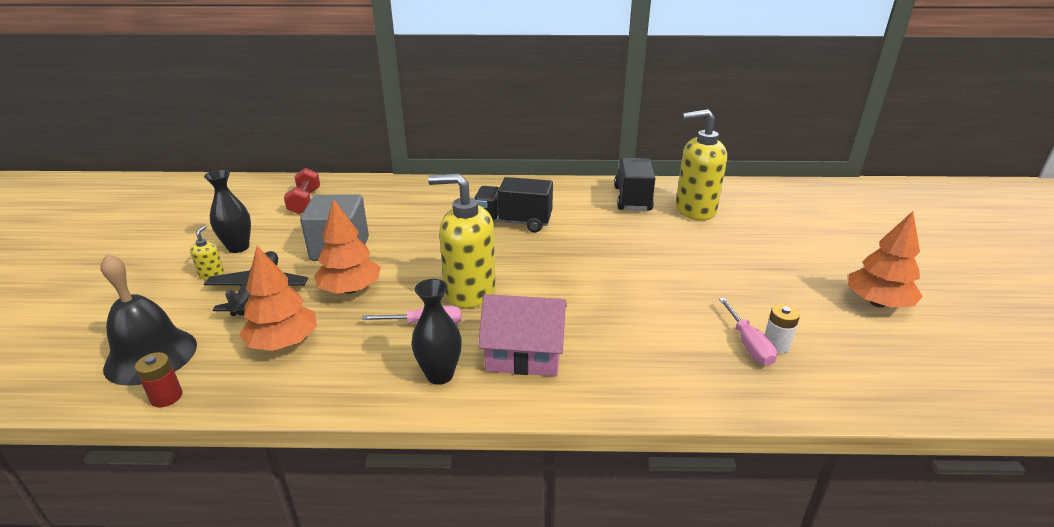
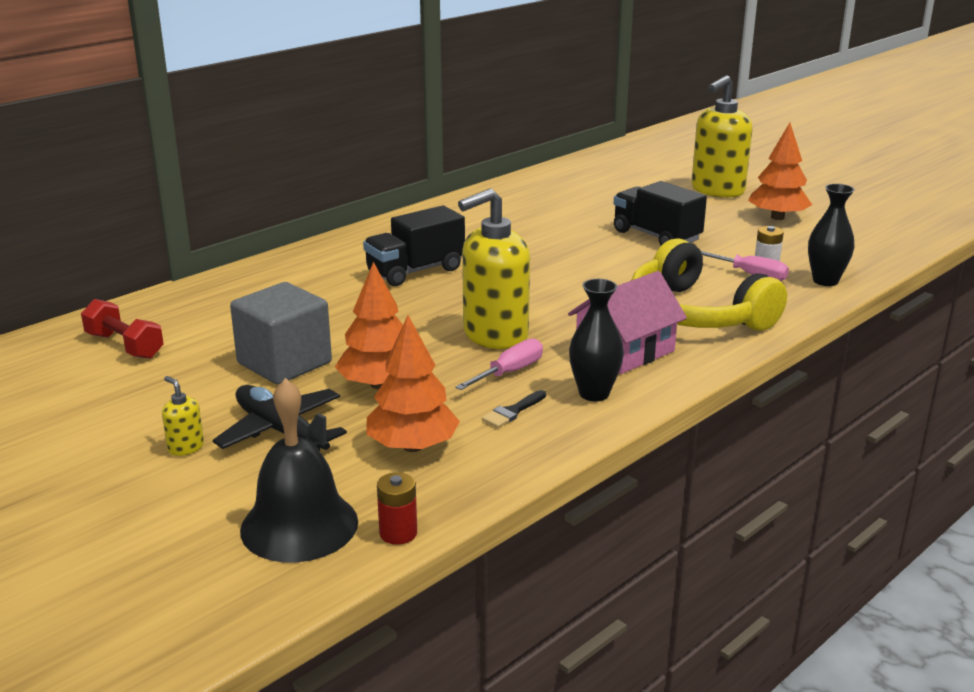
camera: 45 degrees left, 5 degrees down
(238, 247) = (152, 415): black vase -> black vase (825, 281)
(372, 355) = (513, 411): none -> black brush
(632, 199) = (483, 213): black truck -> black truck (656, 236)
(635, 354) = (696, 313): none -> yellow headphones
(694, 210) = (552, 203): yellow soap dispenser -> yellow soap dispenser (717, 190)

